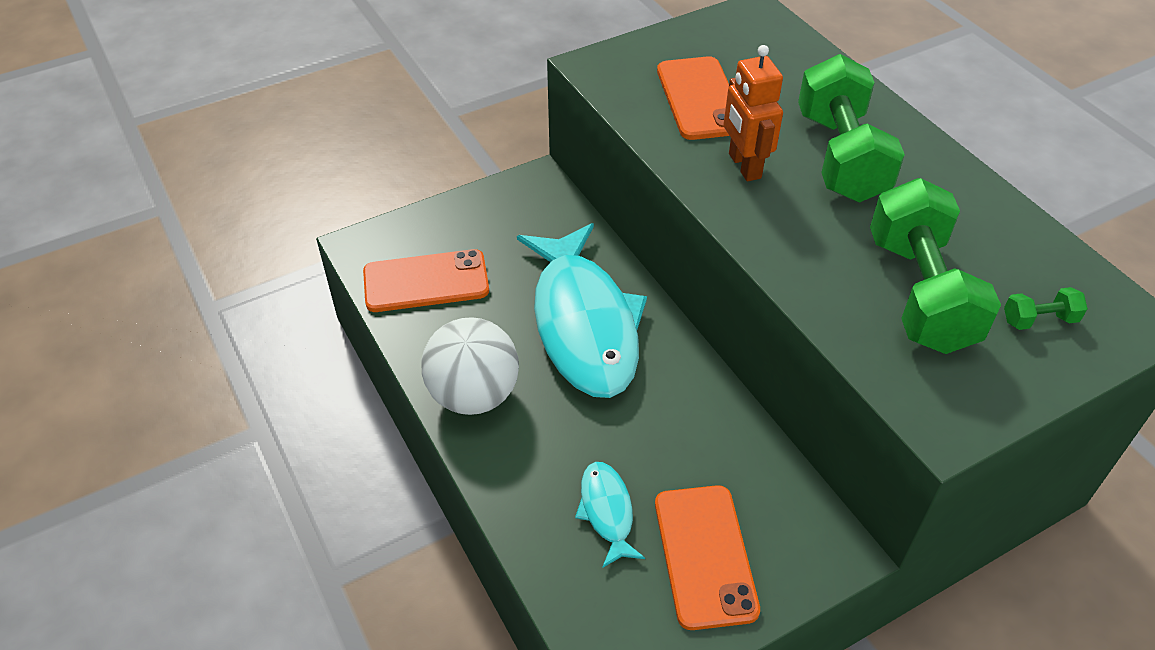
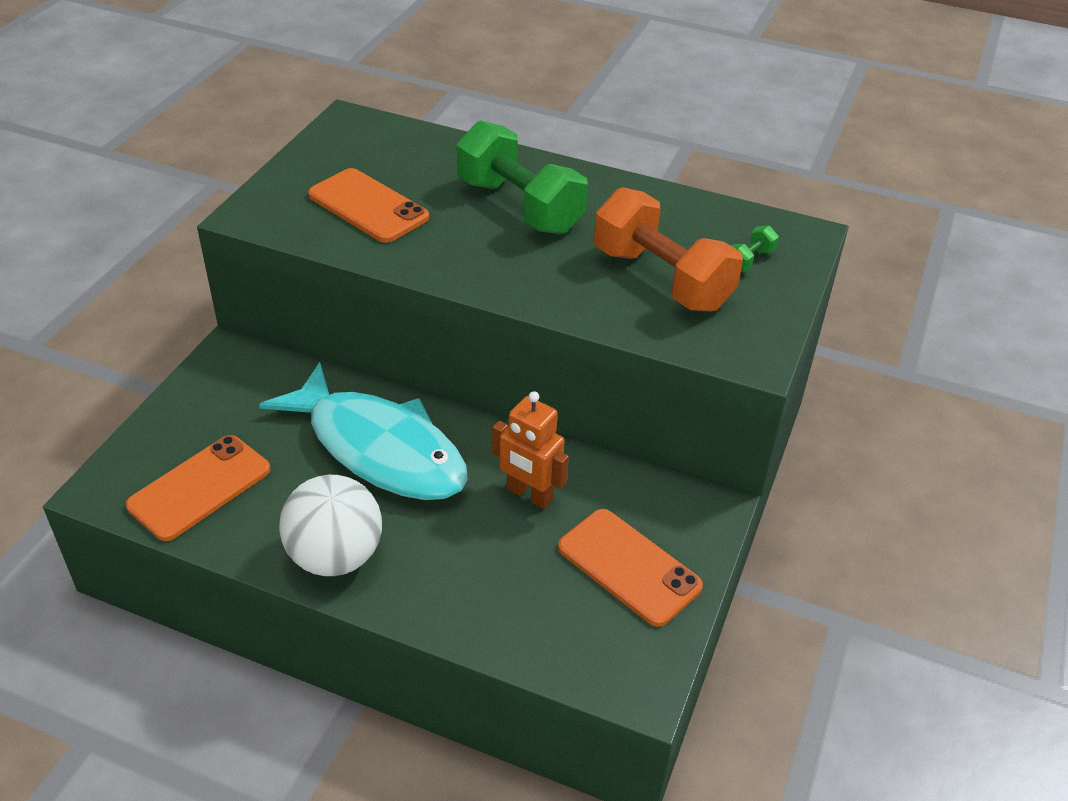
camera: 40 degrees left, 5 degrees down
(607, 511) = (529, 580): turquoise fish -> none
(744, 166) = (453, 244): orange robot -> orange robot (529, 495)
(920, 293) = (661, 279): green dumbbell -> orange dumbbell

